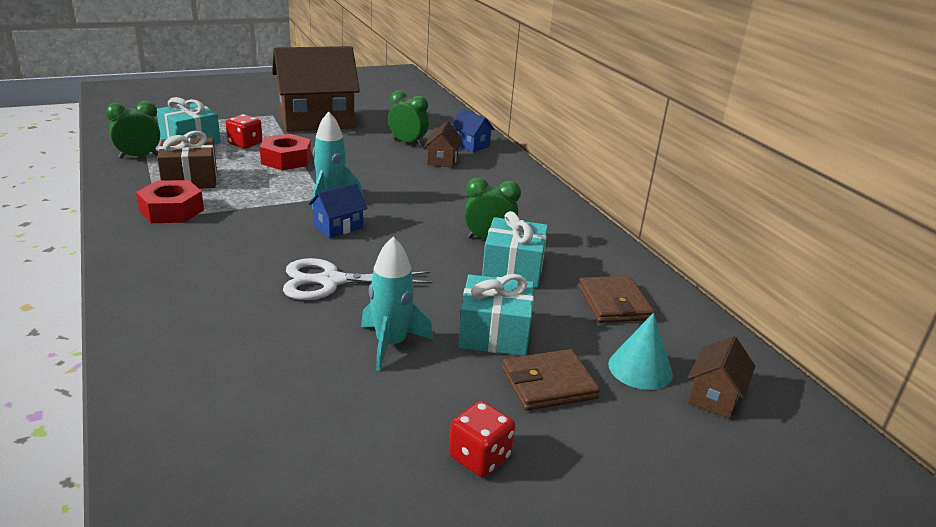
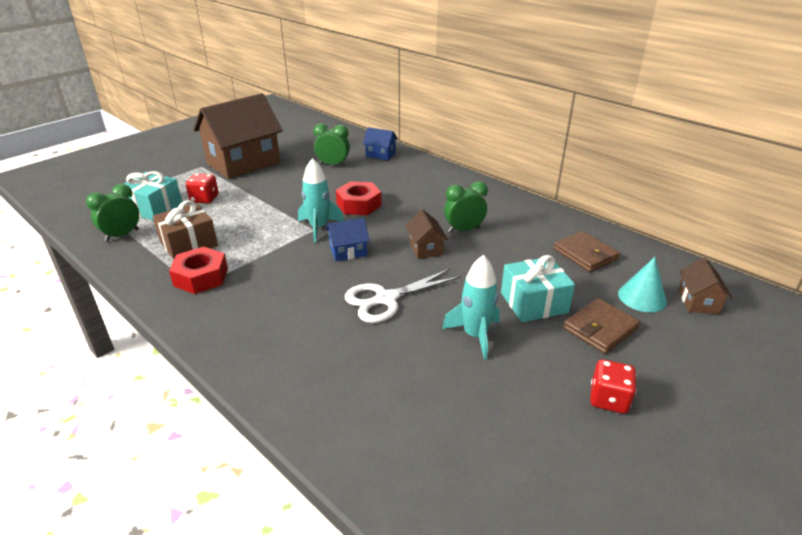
camera: 20 degrees left, 5 degrees up
(286, 160) = (252, 204): red nut -> red nut (358, 204)
(338, 227) = (348, 251): blue house -> blue house turned 45 degrees clockwise
(442, 160) = (372, 173): brown house -> brown house (425, 248)
(513, 269) = (500, 248): turquoise gift -> none

